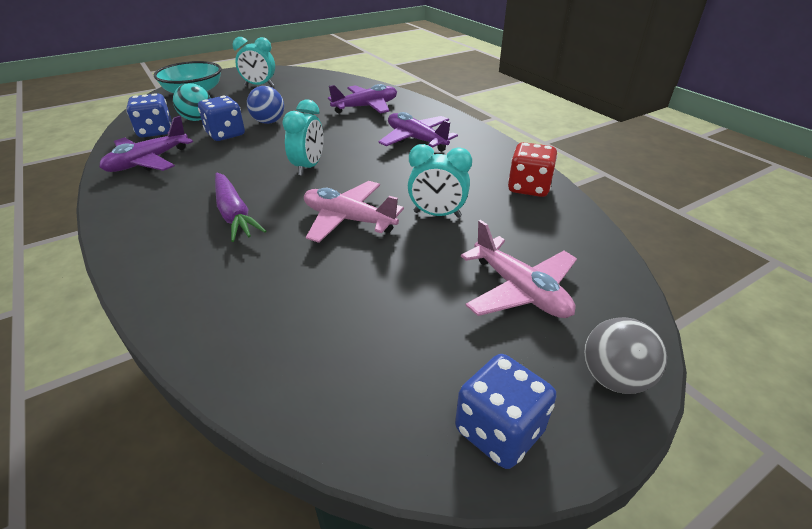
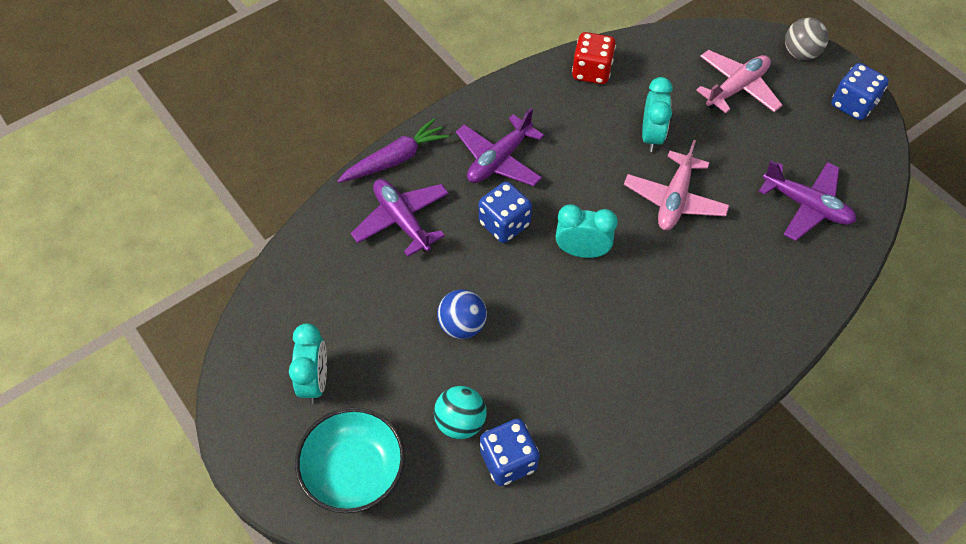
camera: 95 degrees left, 20 degrees up
(148, 162) = (596, 426): purple plane -> purple plane (806, 206)
(225, 134) = (507, 365): blue dice -> blue dice (504, 224)
(234, 214) = (686, 293): purple carrot -> purple carrot (395, 159)

